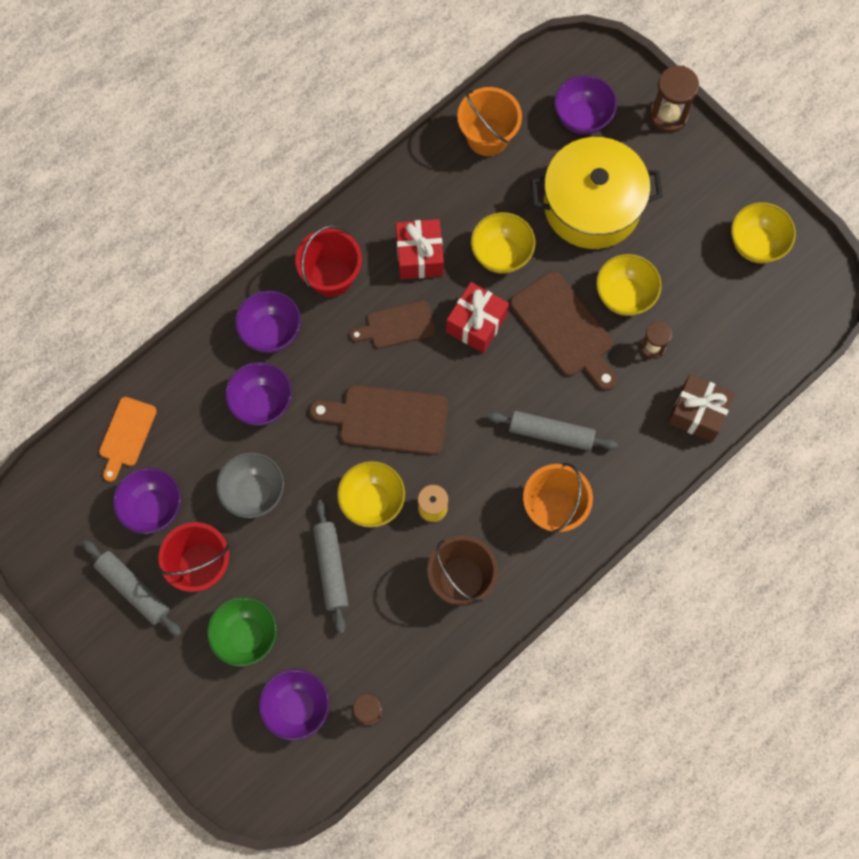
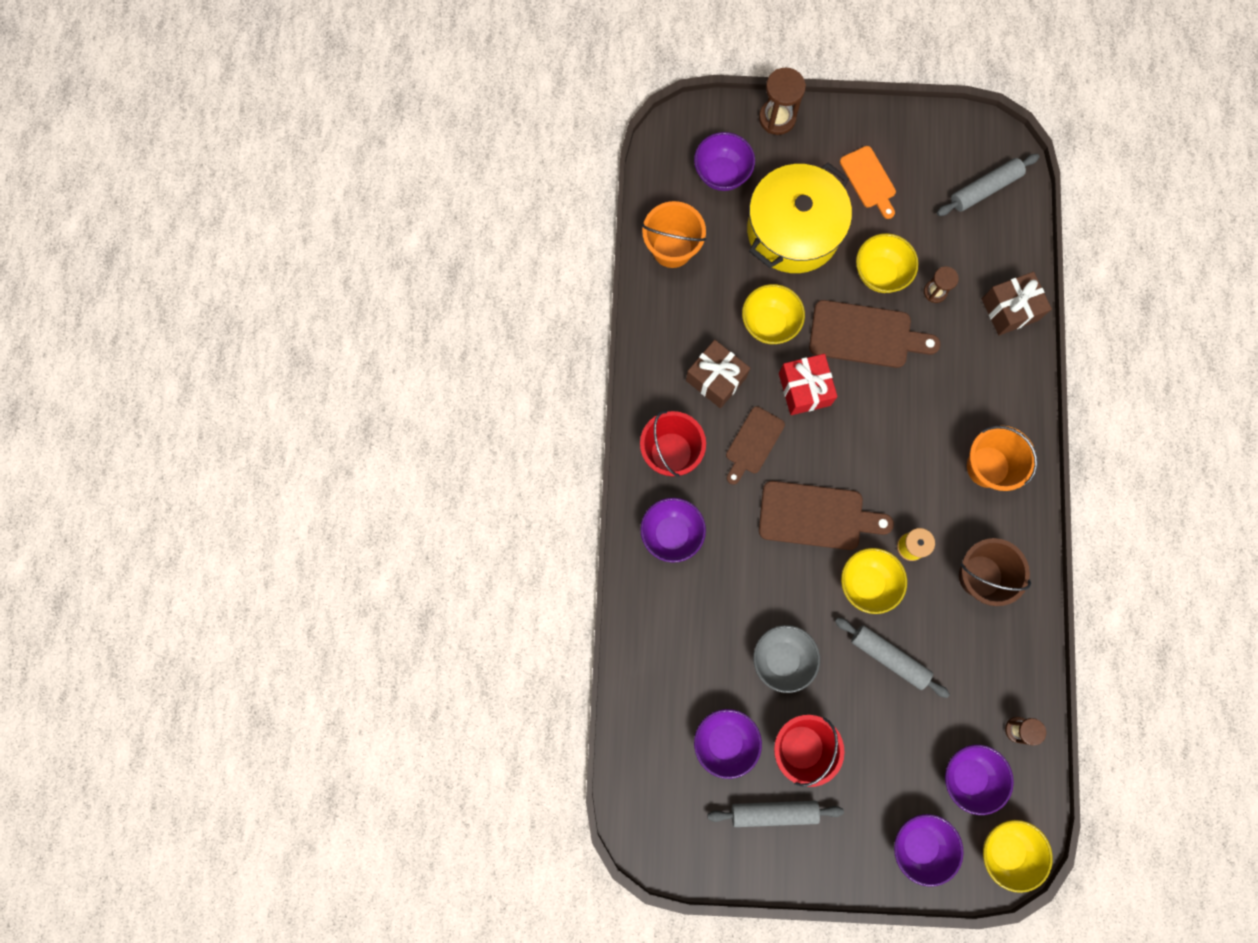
camera: 45 degrees left, 5 degrees up
(126, 435) = (651, 709): orange cutting board -> orange cutting board (869, 180)
(246, 636) = (883, 764): green bowl -> none
(262, 403) = (719, 590): purple bowl -> purple bowl (919, 844)
(387, 419) = (816, 516): brown cutting board -> brown cutting board turned 135 degrees counterclockwise
(419, 256) = (716, 379): red gift -> brown gift
(551, 433) = (932, 417): grey rolling pin -> grey rolling pin (984, 189)
(756, 244) = (927, 155): yellow bowl -> yellow bowl (1006, 850)

